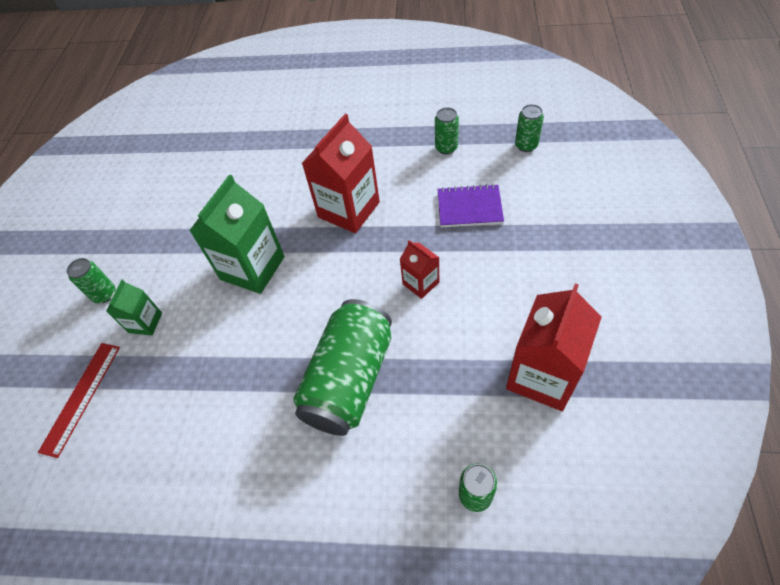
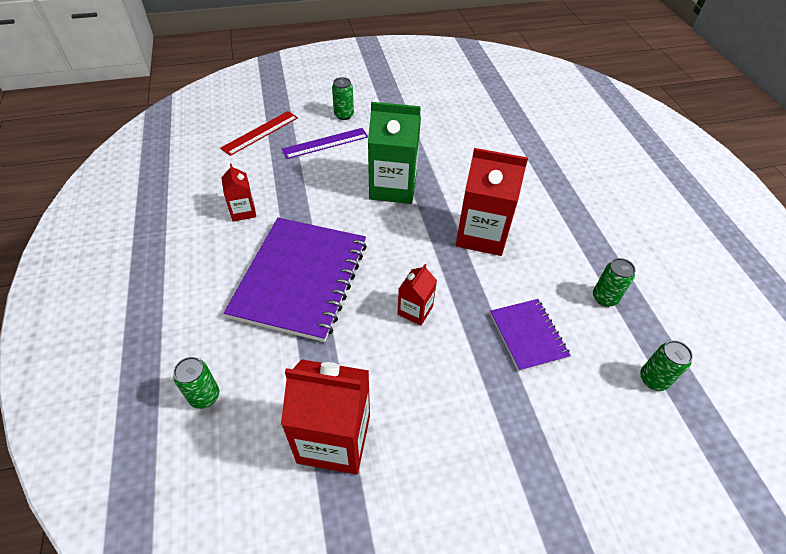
camera: 65 degrees right, 5 degrees down
(81, 397) = (260, 133): red ruler -> red ruler turned 45 degrees counterclockwise
(145, 323) = (325, 143): green carton -> purple ruler
(220, 432) = (243, 211): none -> red carton
(350, 379) = (301, 279): green can -> purple notebook

